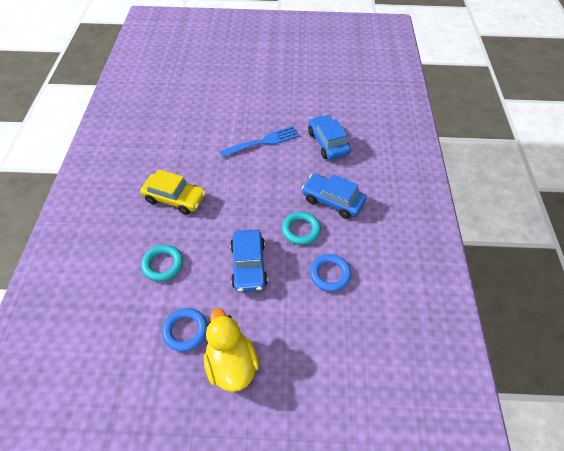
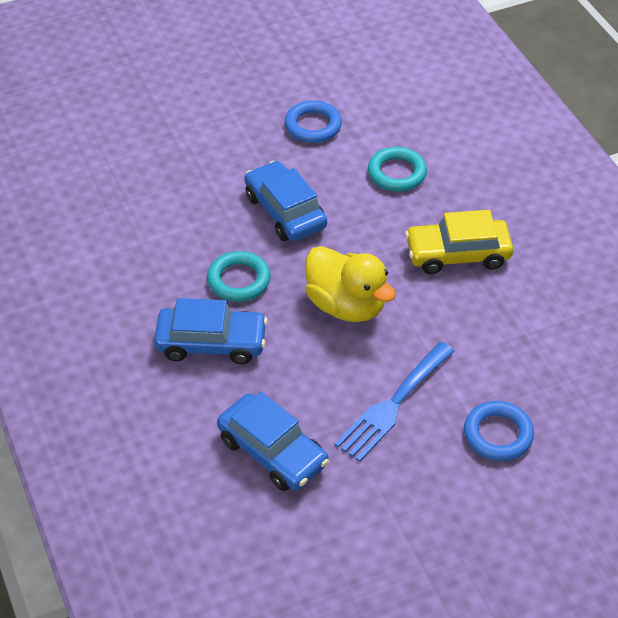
camera: 155 degrees right, 5 degrees down
(231, 364) = (240, 118): yellow duck -> yellow duck (346, 305)
(329, 274) = (169, 240): blue ring -> blue ring (498, 434)

